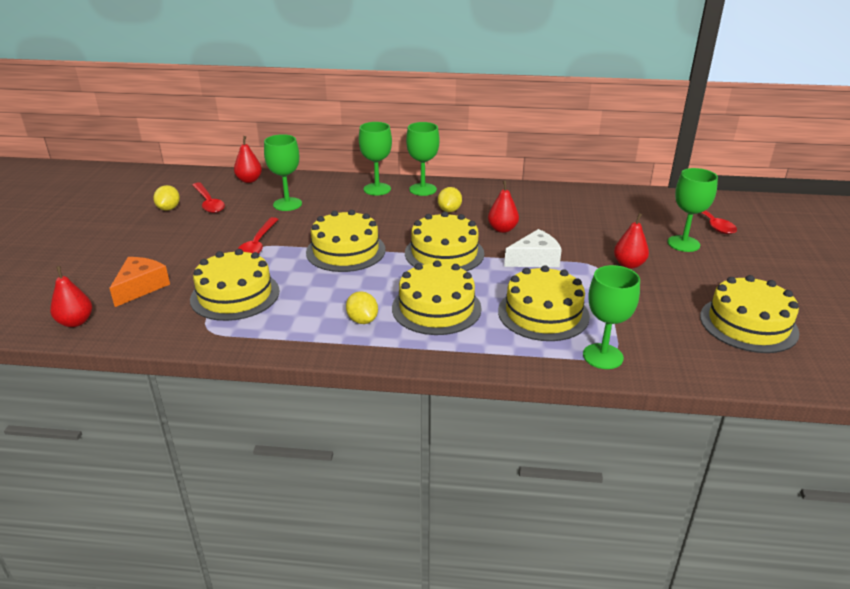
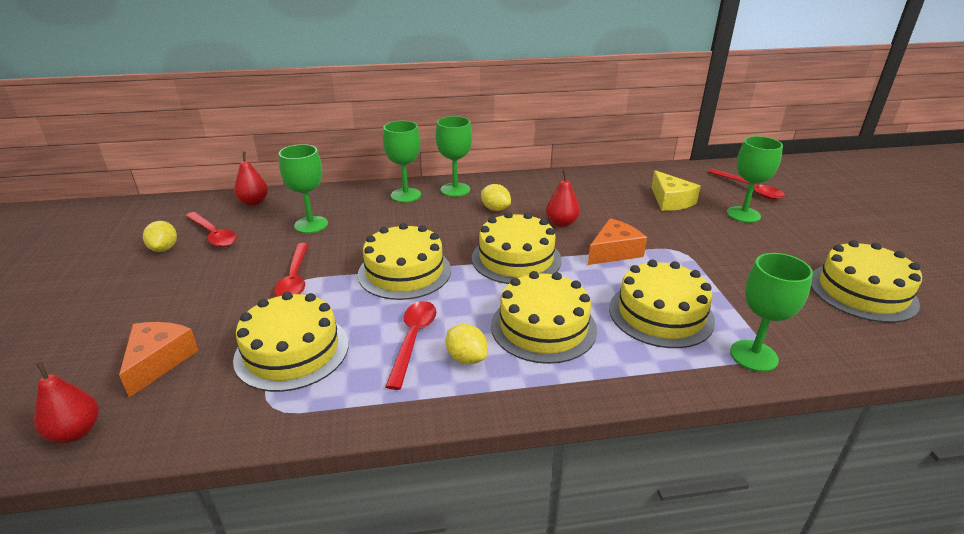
camera: 15 degrees left, 0 degrees up
(328, 301) = (413, 340): none -> red spoon
(449, 210) = (495, 209): yellow lemon -> yellow lemon turned 45 degrees counterclockwise
(535, 259) = (614, 252): white cheese -> orange cheese
(619, 223) = (670, 201): none -> yellow cheese
(629, 264) = (708, 244): red pear -> none

